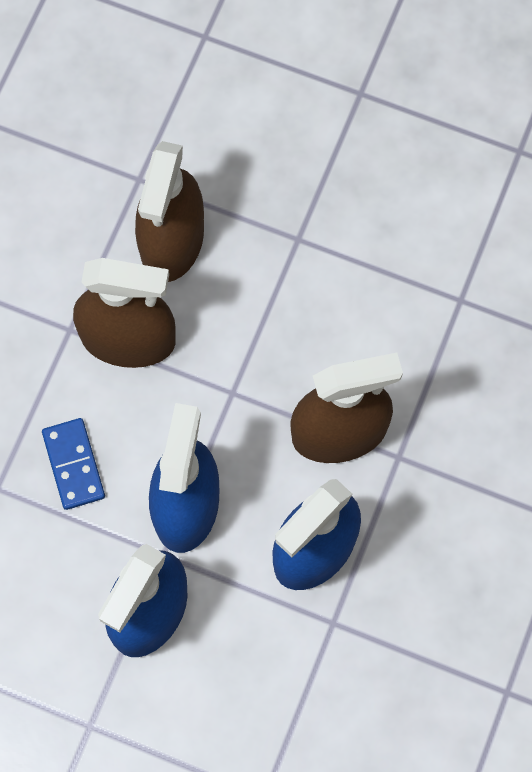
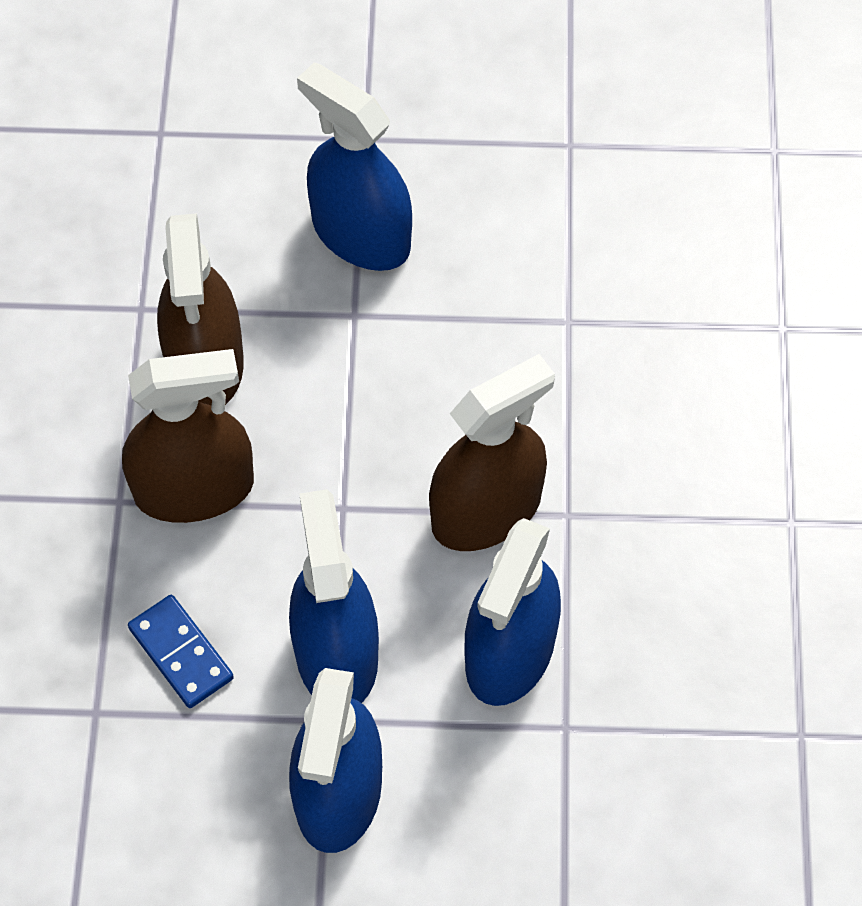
camera: 20 degrees left, 10 degrees down
(328, 173) = (361, 234): none -> blue spray bottle

